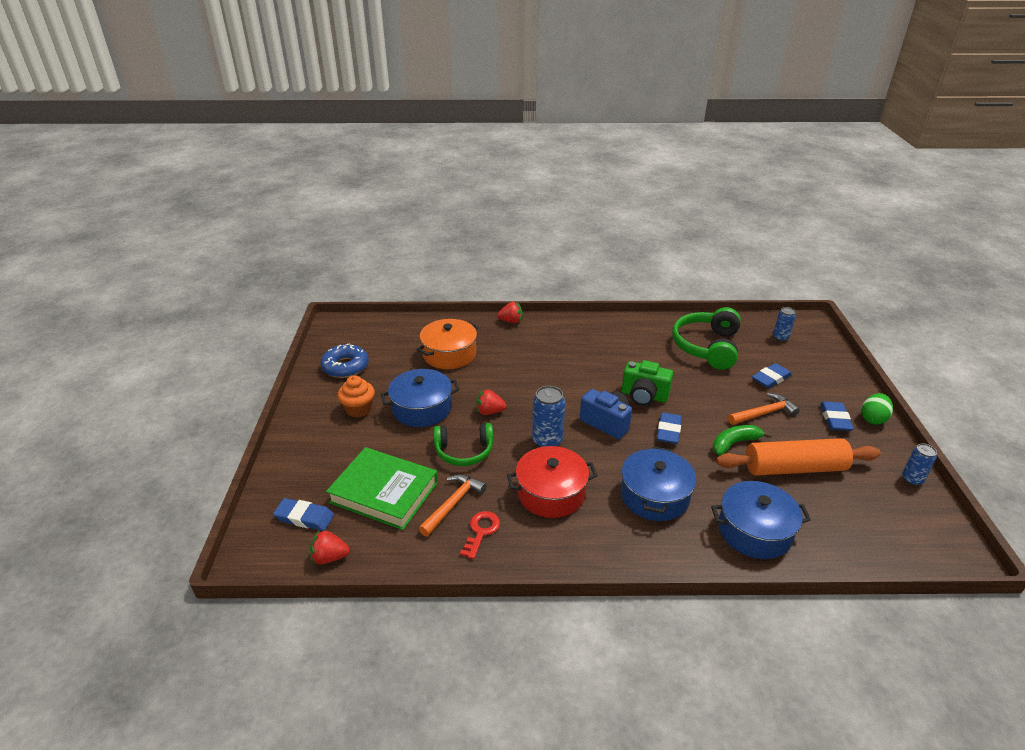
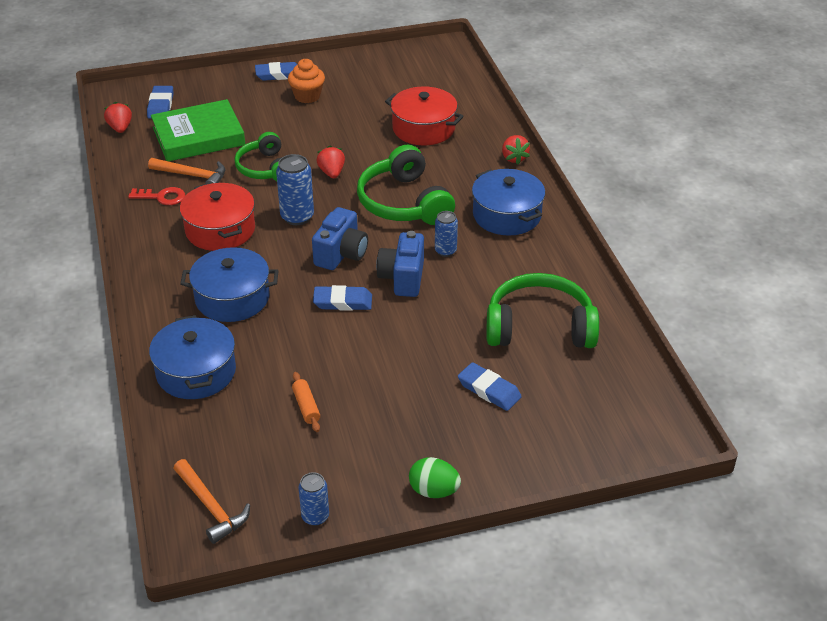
camera: 75 degrees right, 5 degrees up
(345, 366) = (372, 72): blue donut -> none
(384, 492) = (198, 136): green book -> green book turned 60 degrees clockwise
(422, 408) = (322, 131): blue pot -> blue pot (507, 215)
(449, 354) = (423, 128): orange pot -> red pot
(547, 380) = (404, 203): none -> green headphones
(644, 396) = (402, 278): green camera -> blue camera
(734, 443) = (337, 356): green banana -> none
(764, 413) = (406, 382): orange hammer -> orange hammer (211, 507)
(780, 337) = (604, 402): blue can -> blue can (445, 251)
(794, 468) = (306, 407): orange rolling pin -> orange rolling pin, size x0.41
(835, 419) = (419, 451): blue eraser -> blue eraser (278, 74)

